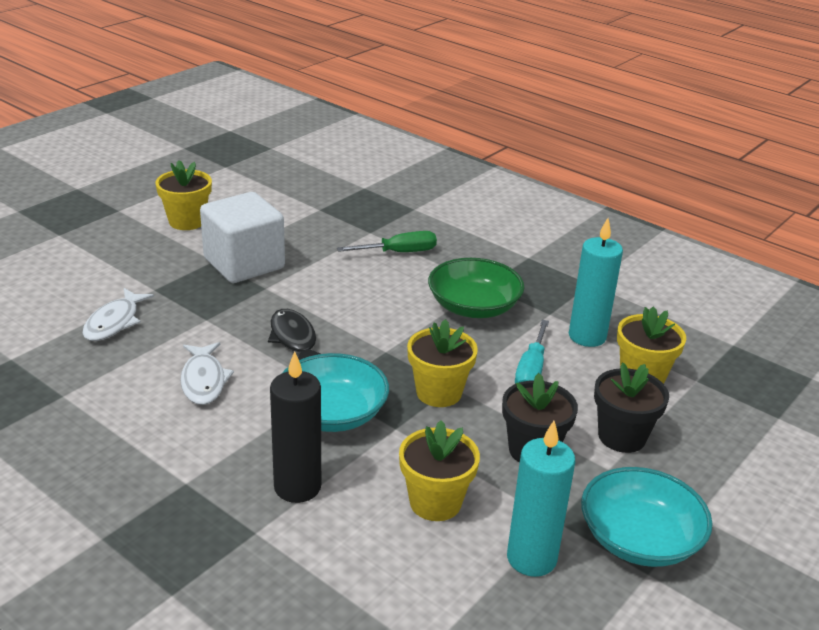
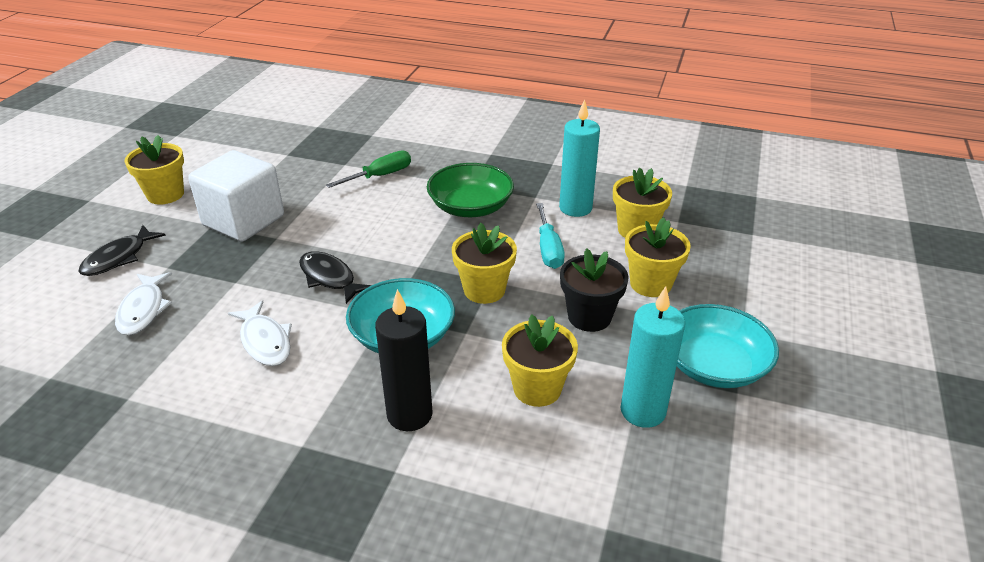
camera: 20 degrees left, 5 degrees up
(117, 269) = (118, 258): none -> black fish
(622, 437) = (650, 284): black flower pot -> yellow flower pot

